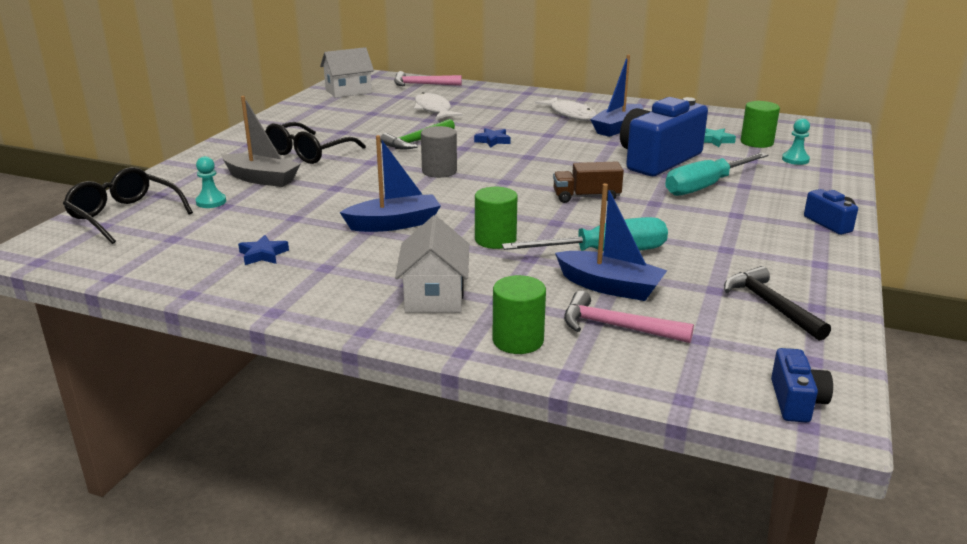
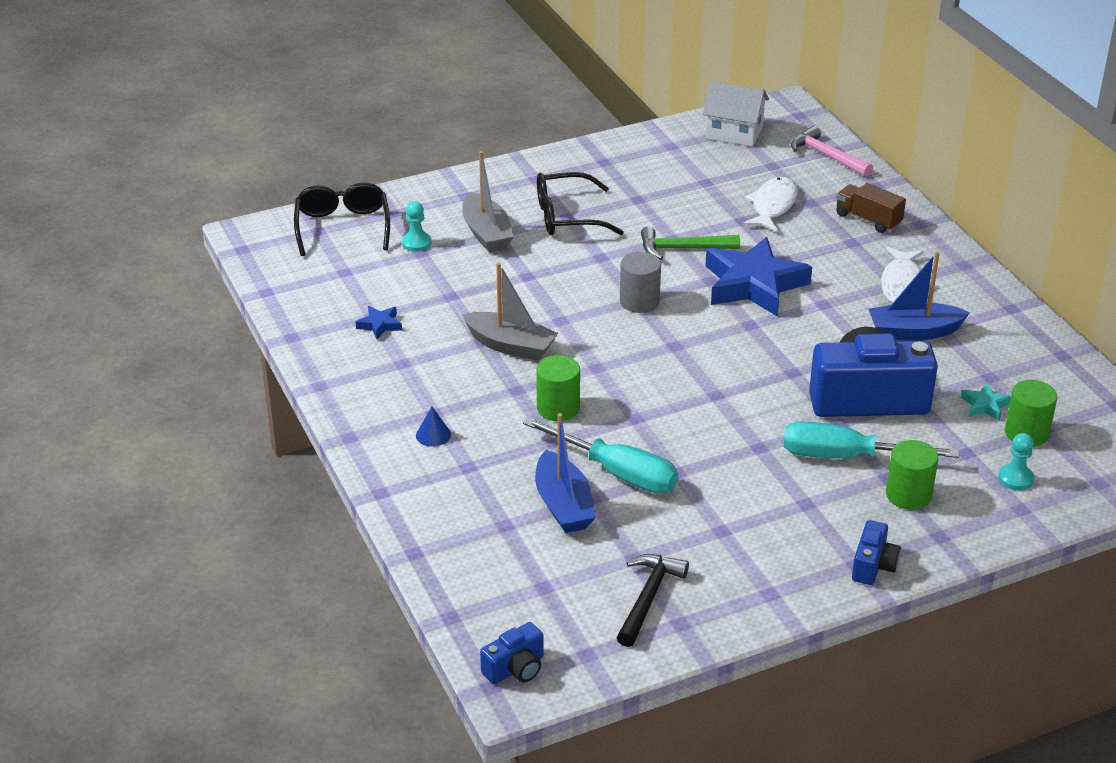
camera: 45 degrees right, 10 degrees up
(394, 224) = (510, 346): blue boat -> grey boat
(434, 296) = (433, 435): white house -> blue cone
(493, 141) = (754, 284): blue star -> blue star, size x2.40
(518, 340) = (426, 507): green cylinder -> green cylinder (908, 495)
(586, 197) = (712, 405): brown truck -> brown truck (868, 219)
(617, 327) = (506, 540): pink hammer -> none

